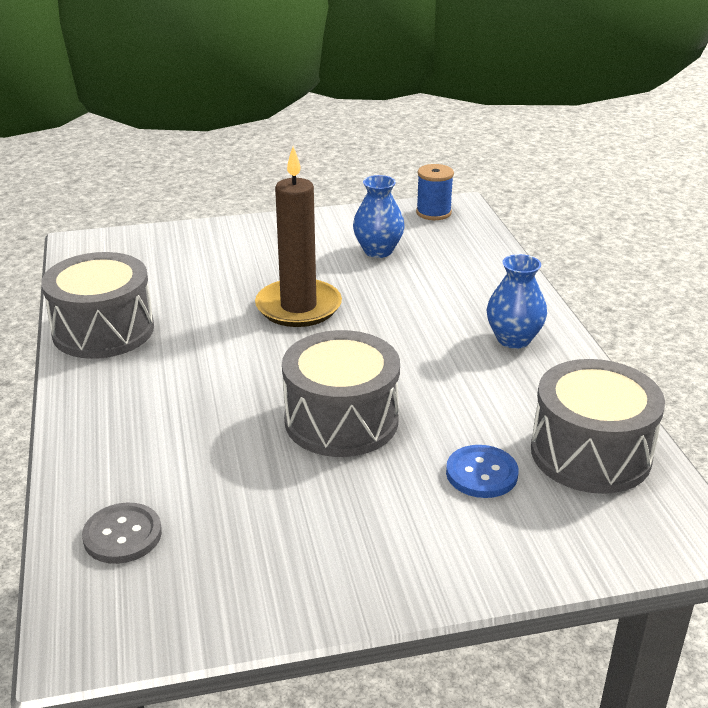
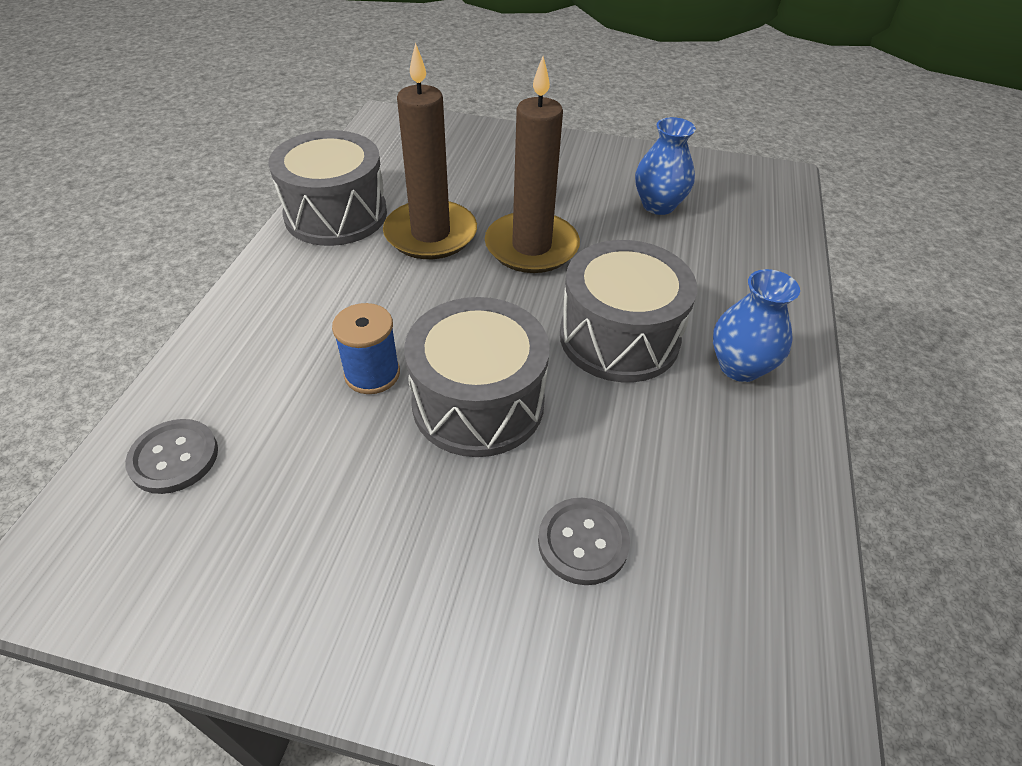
camera: 25 degrees right, 15 degrees up
(204, 321) = (430, 234): none -> brown candle
(433, 213) = (748, 177): blue spool -> blue spool (372, 374)
(481, 473) = (583, 542): blue button -> grey button
(590, 453) = (737, 571): grey drum -> grey drum (619, 337)

